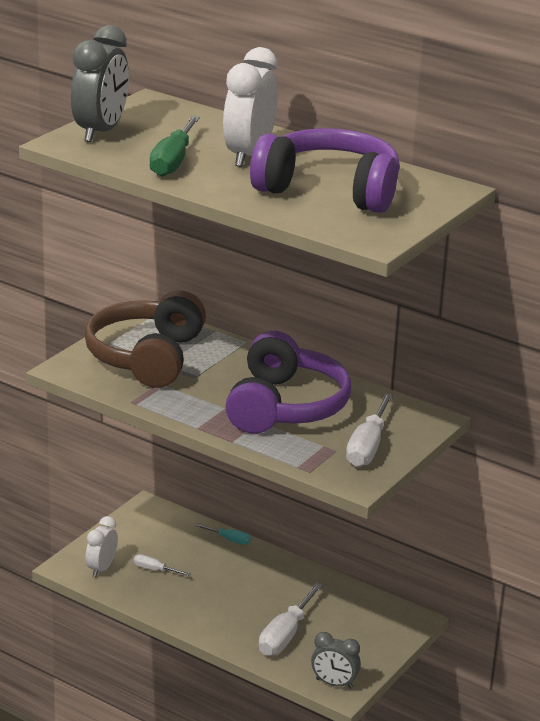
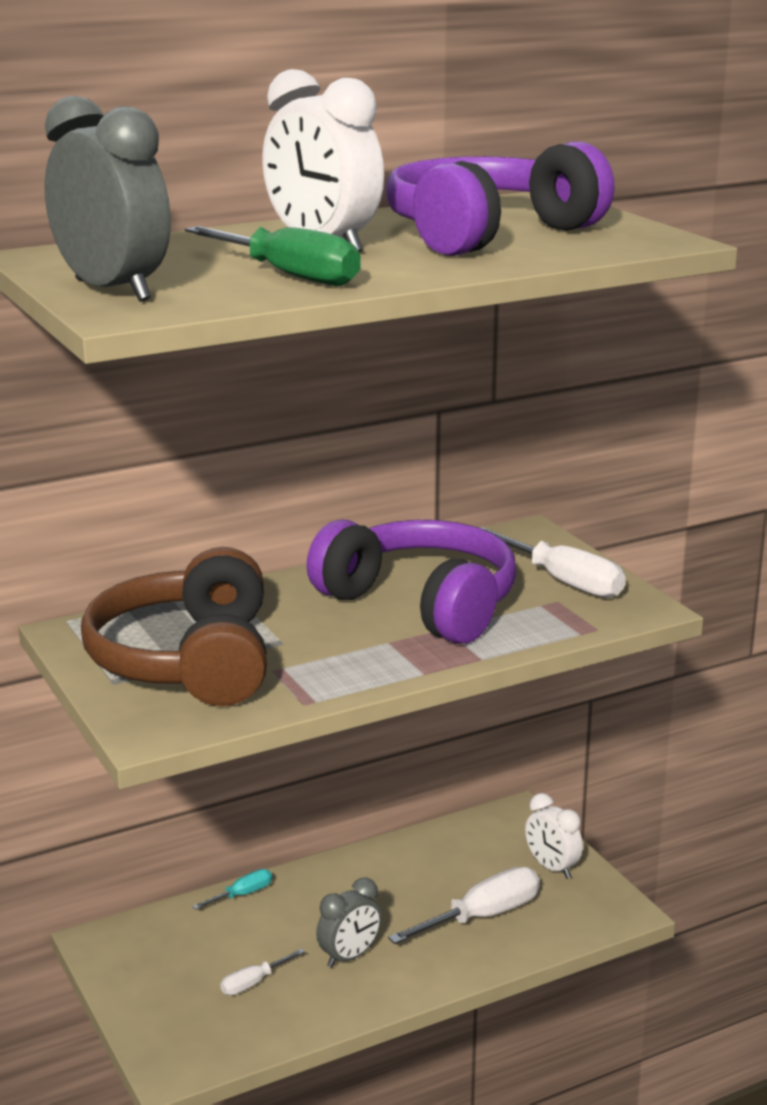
camera: 60 degrees left, 5 degrees down
(101, 568) = (206, 1033): white clock -> white clock (551, 868)
(147, 357) = (188, 661): brown headphones -> brown headphones turned 45 degrees clockwise
(285, 634) = (481, 916): white screwdriver -> white screwdriver turned 90 degrees counterclockwise
(334, 683) = (604, 912): grey clock -> grey clock (349, 956)

